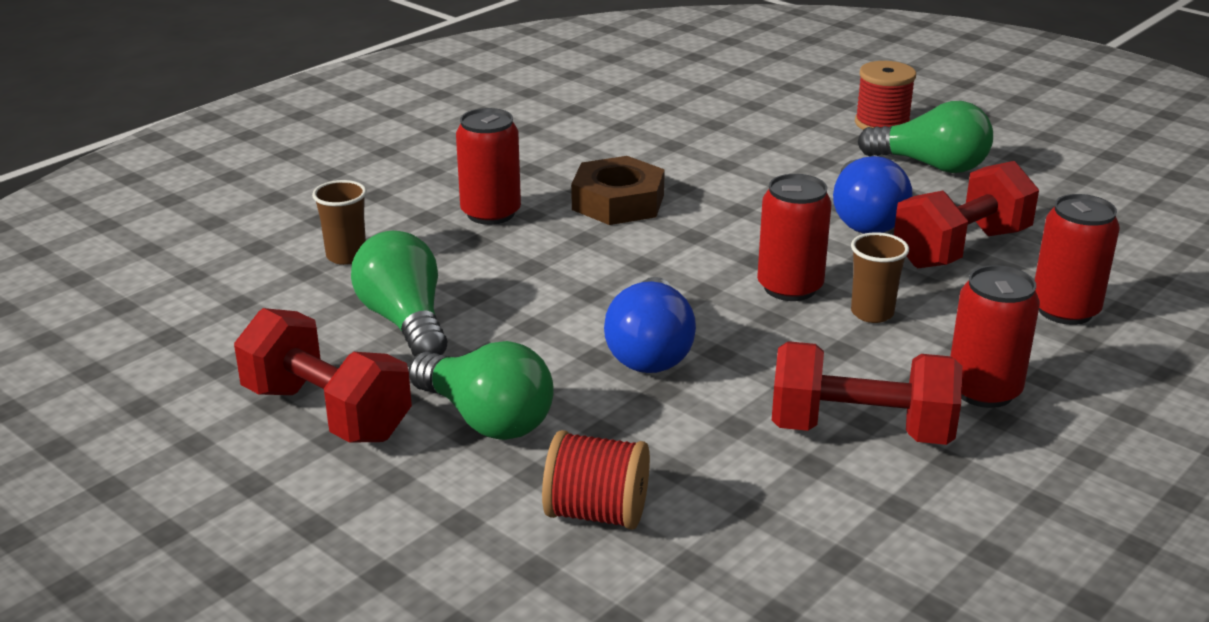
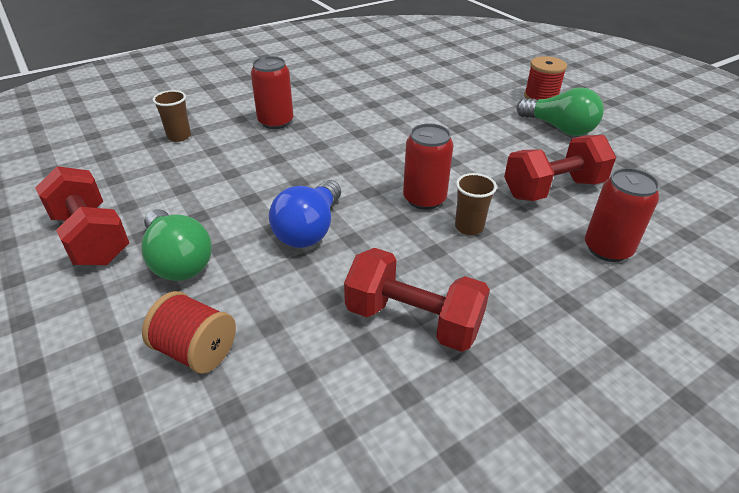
camera: 15 degrees right, 10 degrees up
(405, 321) = (180, 183): green light bulb -> none
(618, 202) = (352, 125): brown nut -> none
(865, 219) = (498, 158): blue light bulb -> none
(983, 391) = (519, 304): red can -> none

